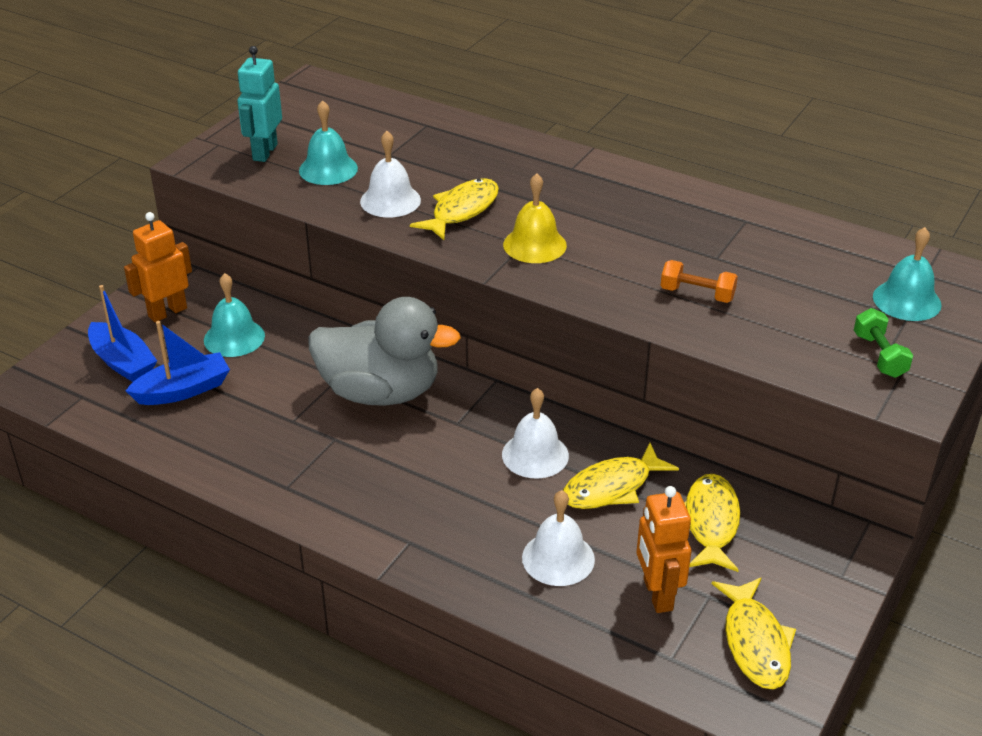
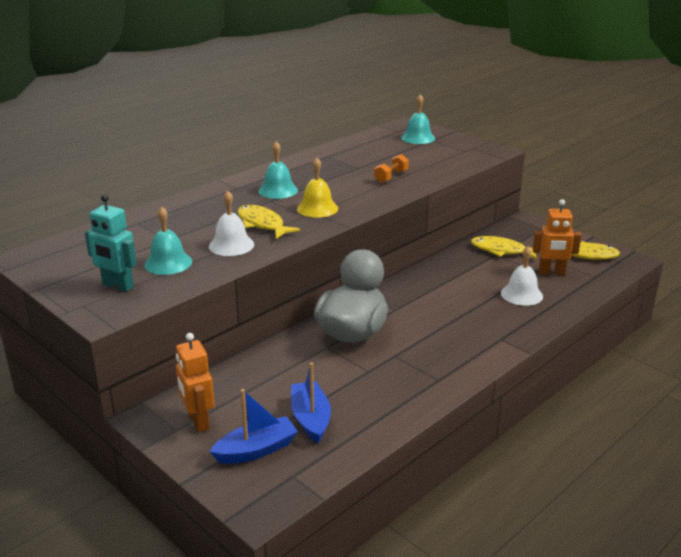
camera: 75 degrees left, 10 degrees down
(234, 337) = (255, 389): turquoise bell -> turquoise bell (278, 190)
(535, 455) = (434, 288): white bell -> none
(611, 487) = (468, 271): yellow fish -> none
(879, 355) = (459, 150): green dumbbell -> none

